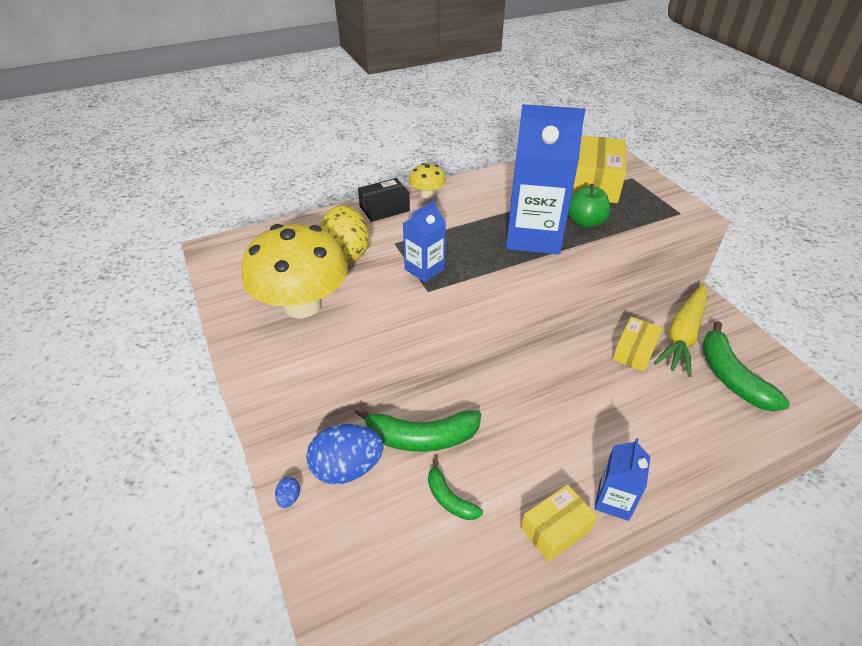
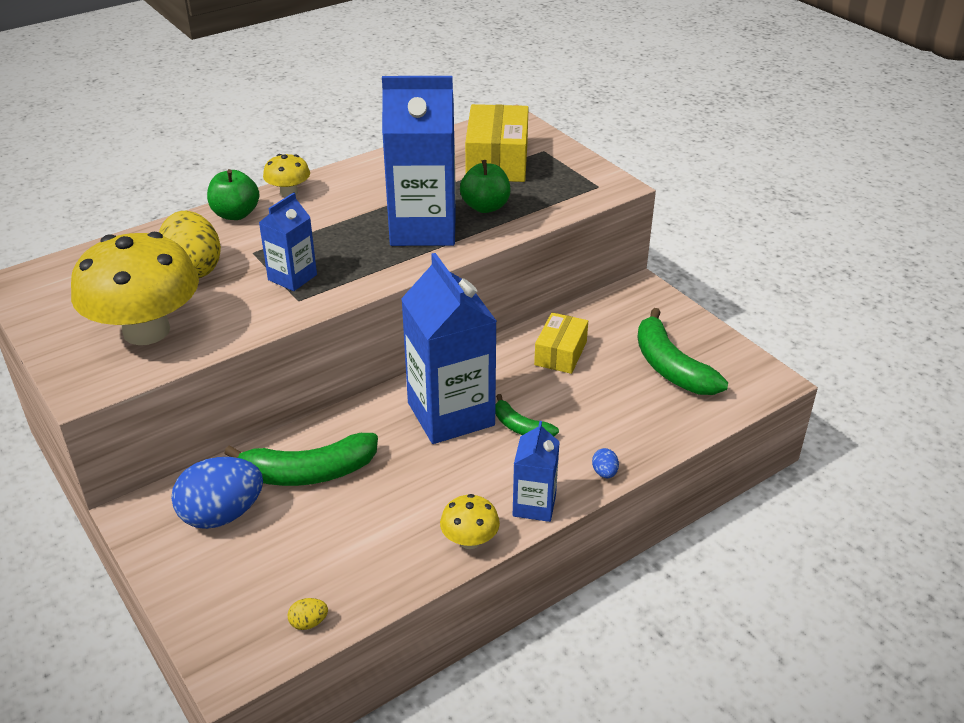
camera: 10 degrees left, 5 degrees down
(289, 498) = (155, 553): blue egg -> blue egg (604, 473)
(384, 209) = (235, 214): black box -> green apple
(410, 595) = (309, 623): none -> yellow egg
(449, 498) = (347, 528): green banana -> green banana (521, 427)
(541, 397) = (451, 414): none -> blue carton
(556, 529) = (470, 540): yellow box -> yellow mushroom
(682, 335) = (618, 329): yellow carrot -> none

